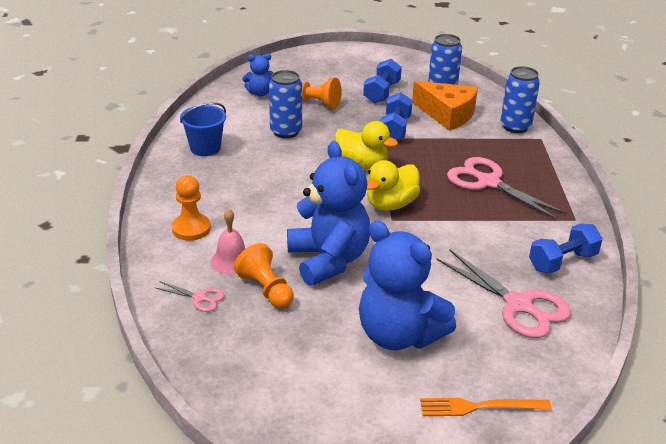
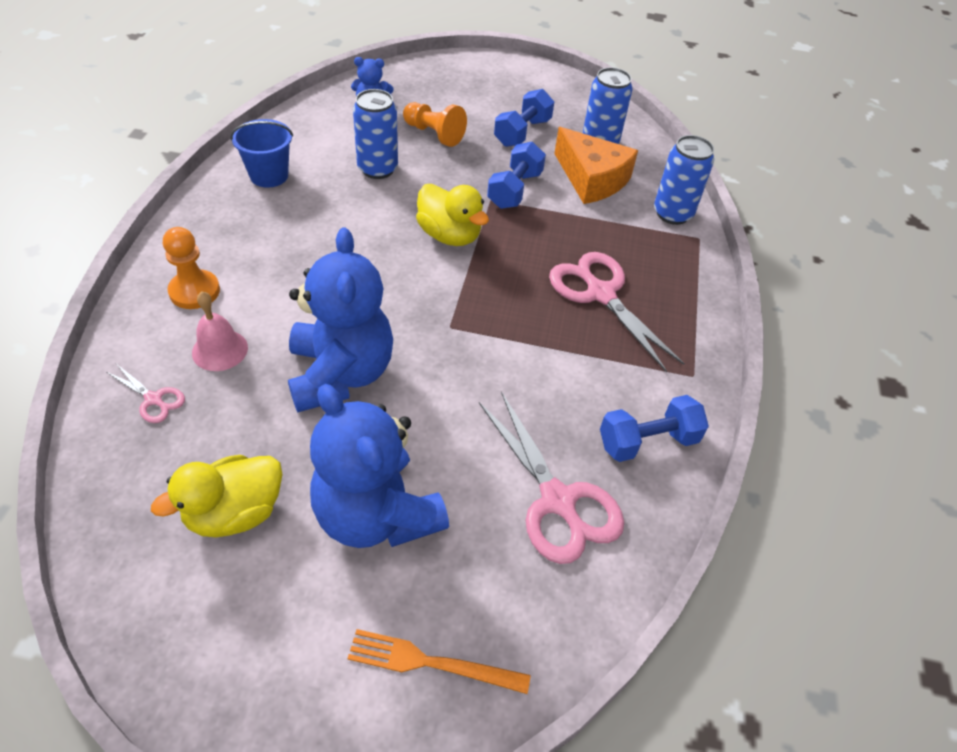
camera: 10 degrees right, 15 degrees up
(266, 290) = (241, 404): orange pawn -> none
(391, 204) = (459, 303): yellow duck -> yellow duck (235, 513)

